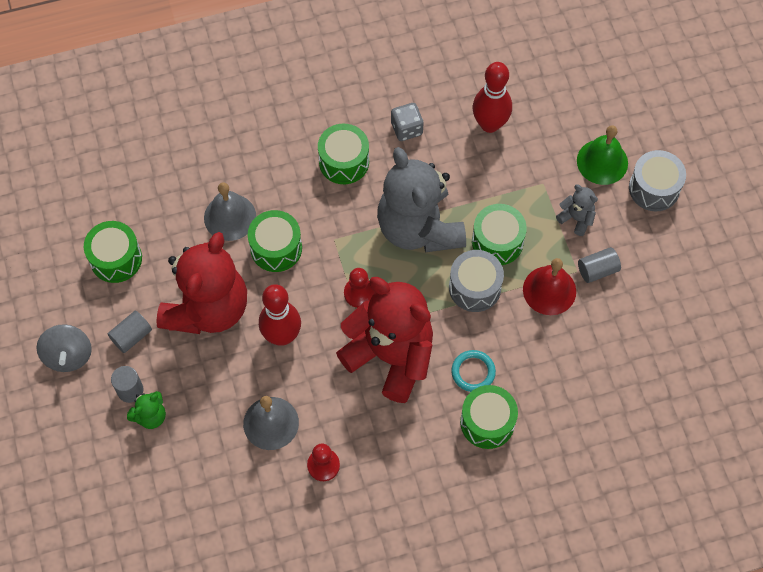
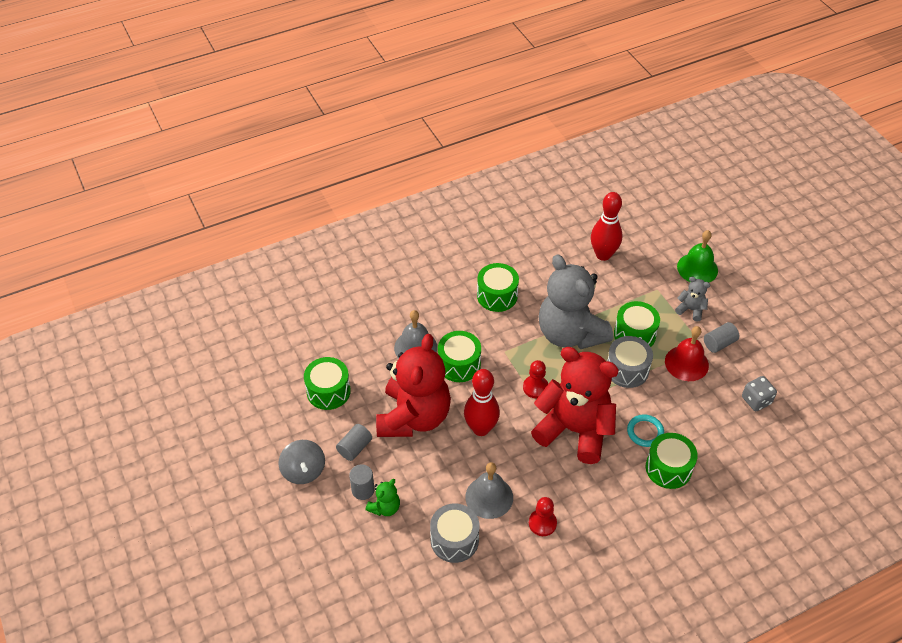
camera: 10 degrees left, 15 degrees down
(406, 129) = (540, 266): grey dice -> grey dice (756, 400)
(654, 188) = (743, 281): grey drum -> grey drum (454, 540)

